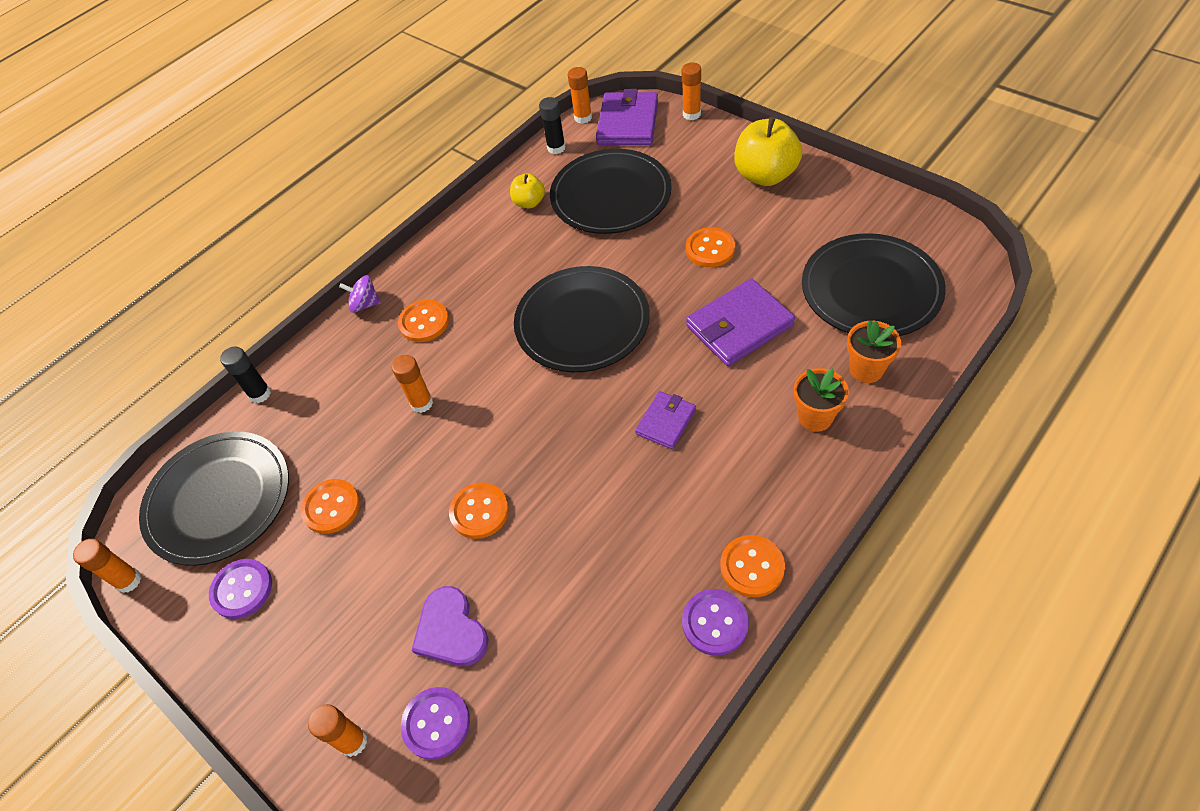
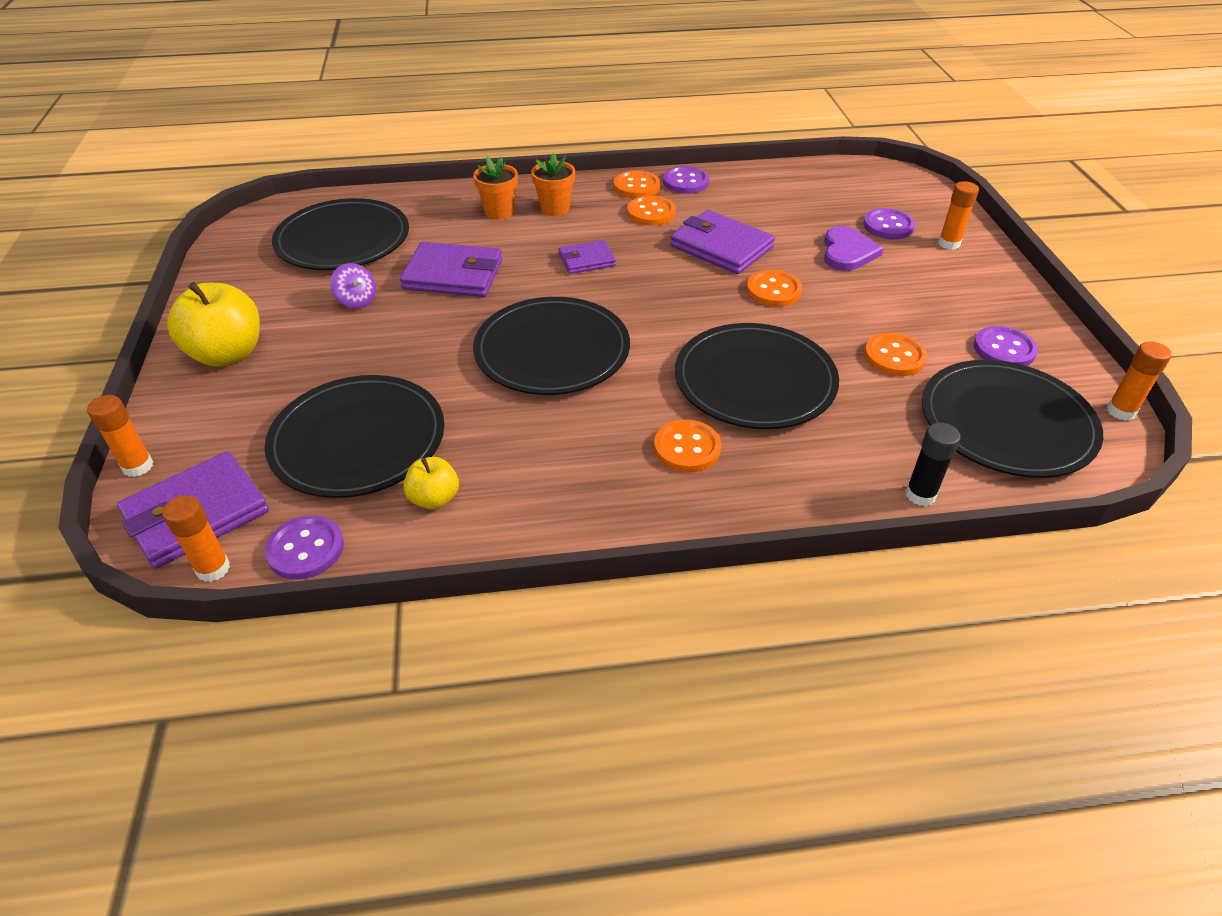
camera: 145 degrees left, 10 degrees down
(365, 304) = (732, 514): purple spinning top -> purple spinning top (357, 301)
(422, 403) = (755, 380): orange glue stick -> black plate
(556, 148) = (305, 549): black glue stick -> purple button
(574, 536) = (721, 247): none -> purple wallet
(710, 249) = (376, 332): orange button -> orange button (651, 213)
(866, 369) = (431, 212): orange flower pot -> orange flower pot (555, 208)

